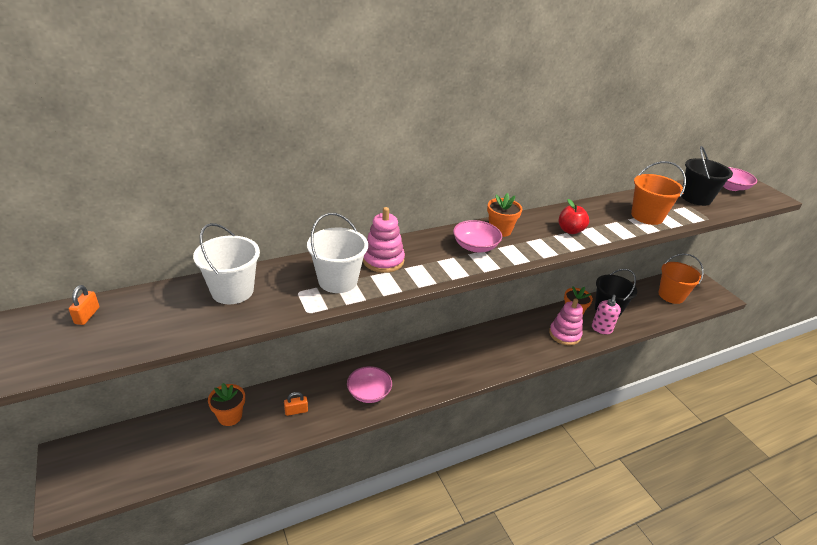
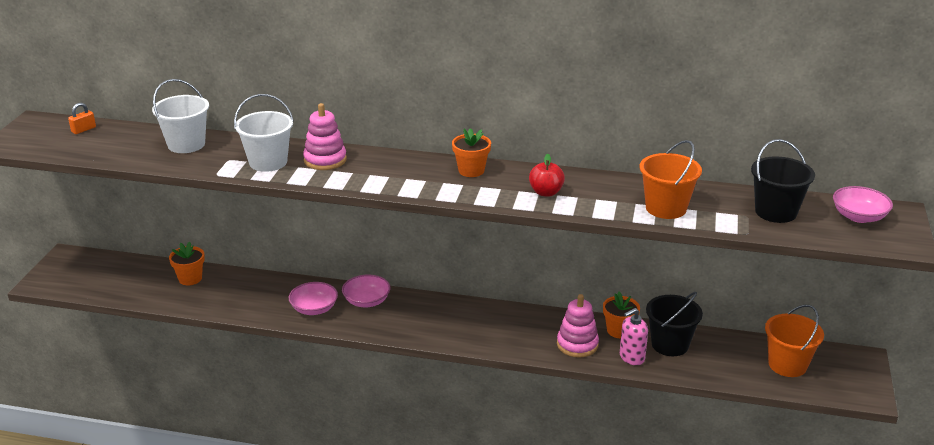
camera: 40 degrees right, 5 degrees down
(296, 411) = (241, 296): orange padlock -> none
(475, 246) = (423, 175): pink bowl -> pink bowl (367, 301)

